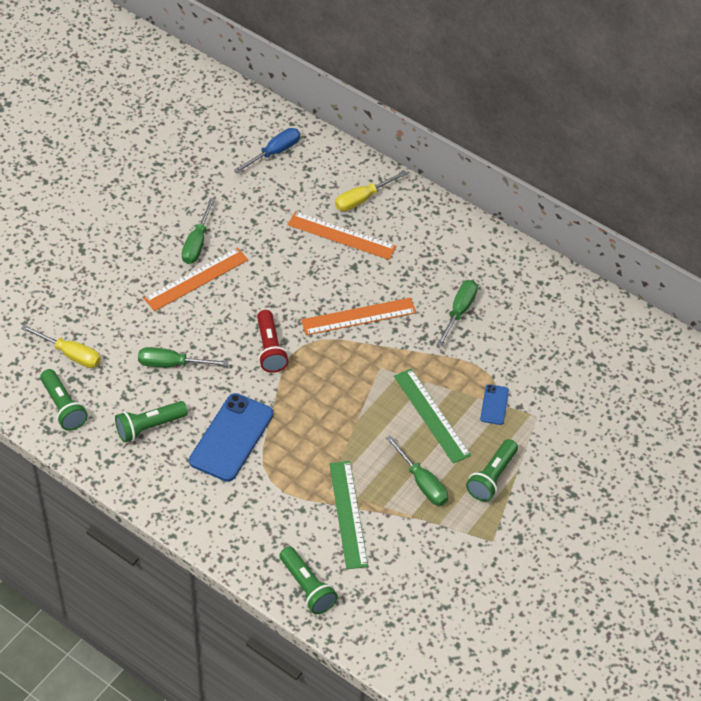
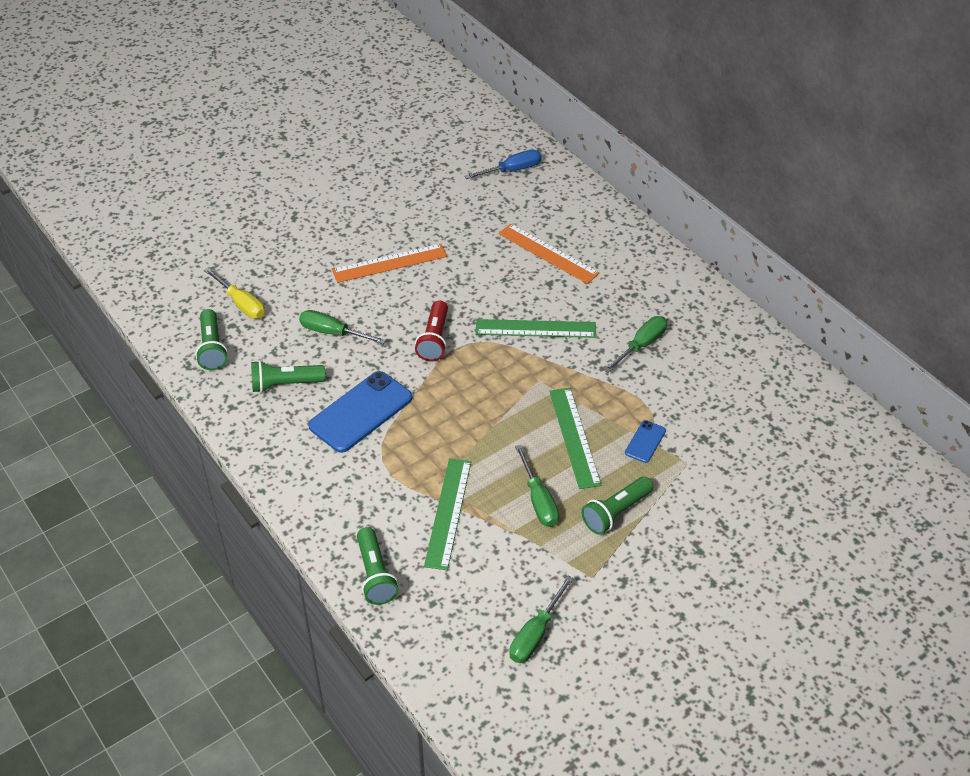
camera: 20 degrees right, 5 degrees down
(197, 243) = (404, 232): green screwdriver -> green screwdriver (535, 634)
(358, 317) = (535, 329): orange ruler -> green ruler
(362, 199) = (582, 225): yellow screwdriver -> none

